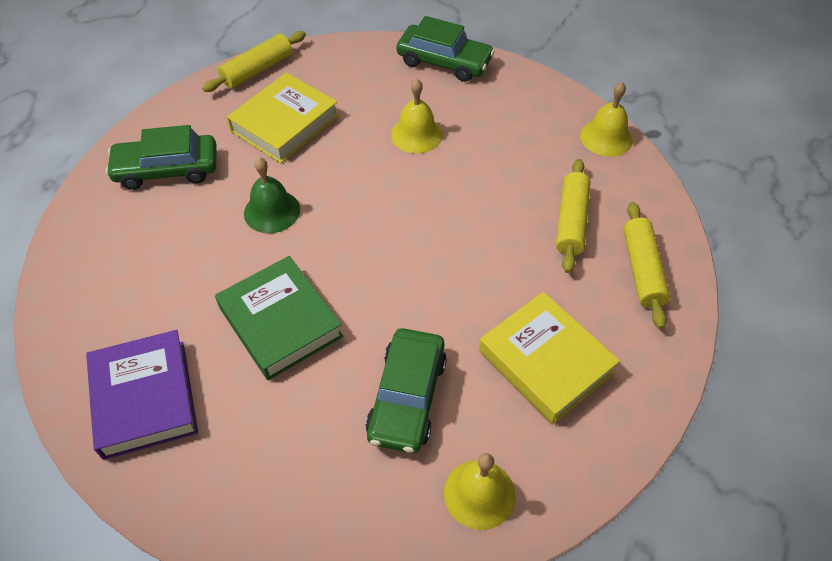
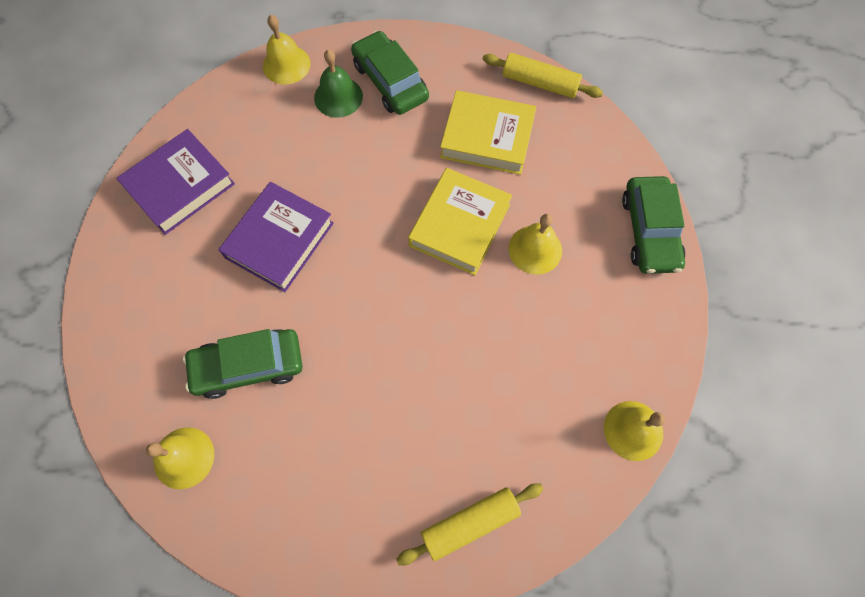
camera: 65 degrees right, 15 degrees up
(71, 246) = (286, 64): none -> yellow bell
(272, 211) = (385, 178): green bell -> green bell (338, 97)
(280, 322) = (279, 240): green book -> purple book
(545, 361) = (326, 466): yellow book -> yellow book (459, 225)
(571, 221) = (498, 433): yellow rolling pin -> none

